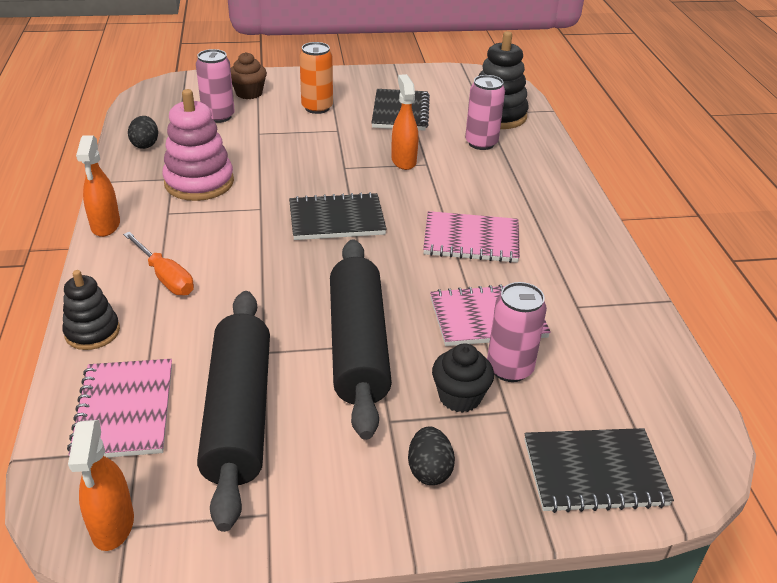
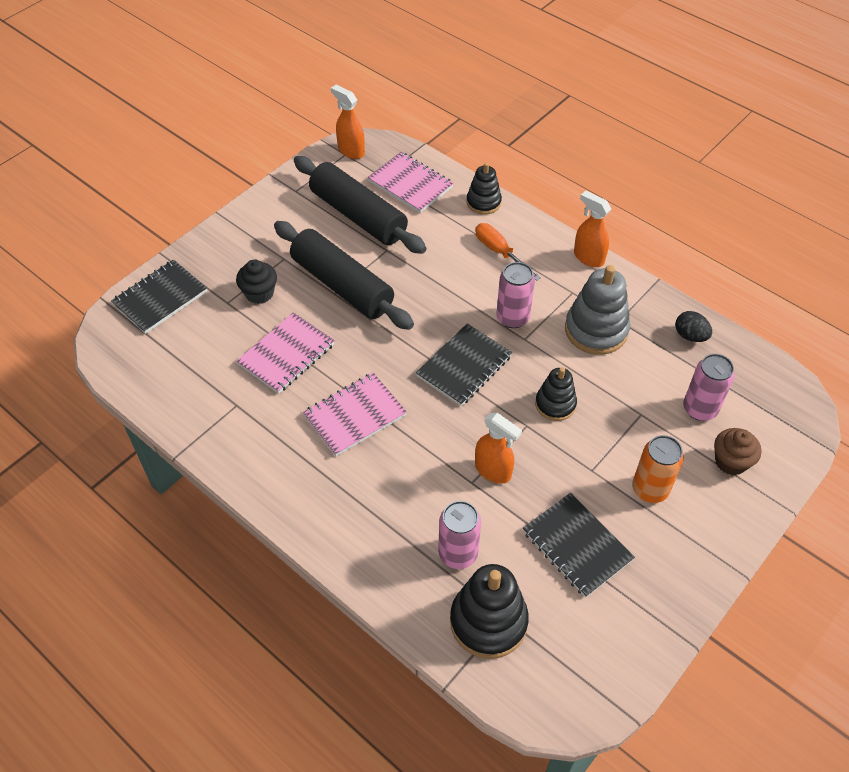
camera: 140 degrees right, 15 degrees up
(165, 277) = (499, 252): orange screwdriver -> orange screwdriver turned 45 degrees clockwise
(199, 182) = (596, 330): pink stacking toy -> grey stacking toy
(305, 165) = (555, 404): none -> black stacking toy
(429, 470) = (242, 249): black egg -> none
(509, 368) = (246, 328): pink can -> pink can (512, 318)

